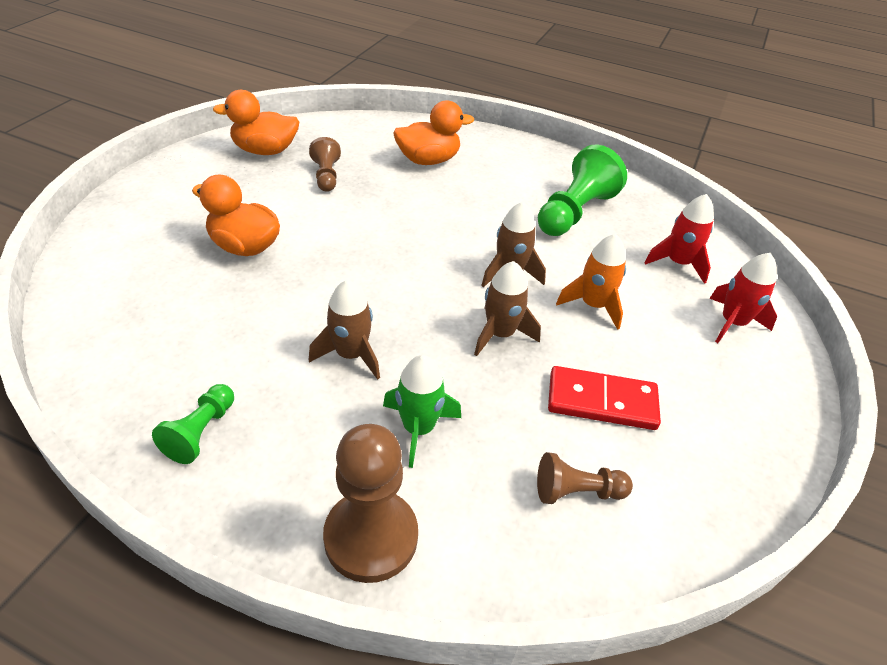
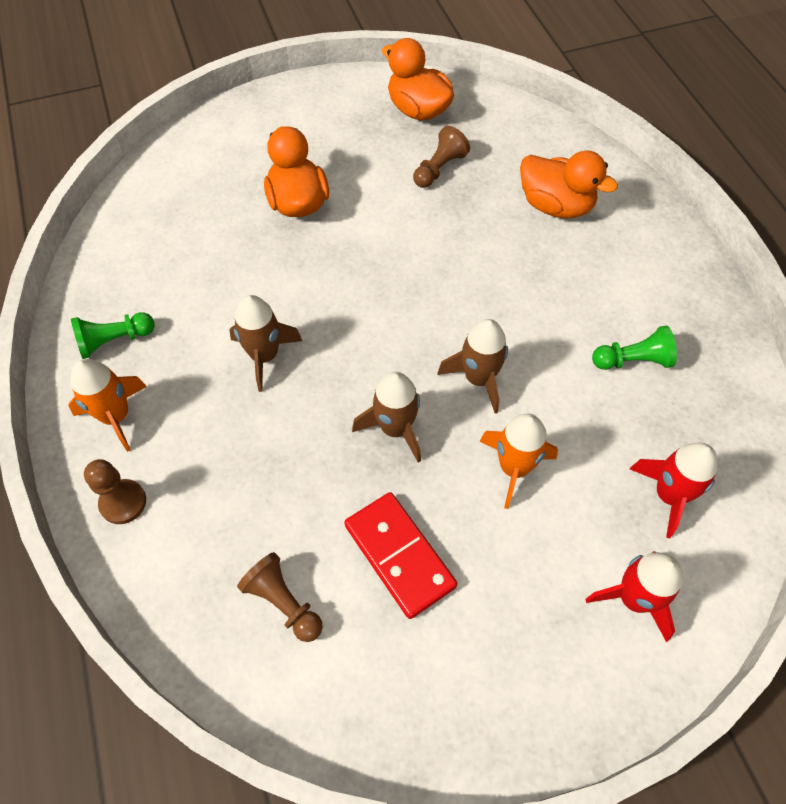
camera: 50 degrees right, 15 degrees up
(278, 483) = (116, 416): none -> orange rocket
(371, 537) = (123, 502): brown pawn -> brown pawn, size x0.56
(418, 428) = (239, 454): green rocket -> none
(574, 212) = (632, 360): green pawn -> green pawn, size x0.56

